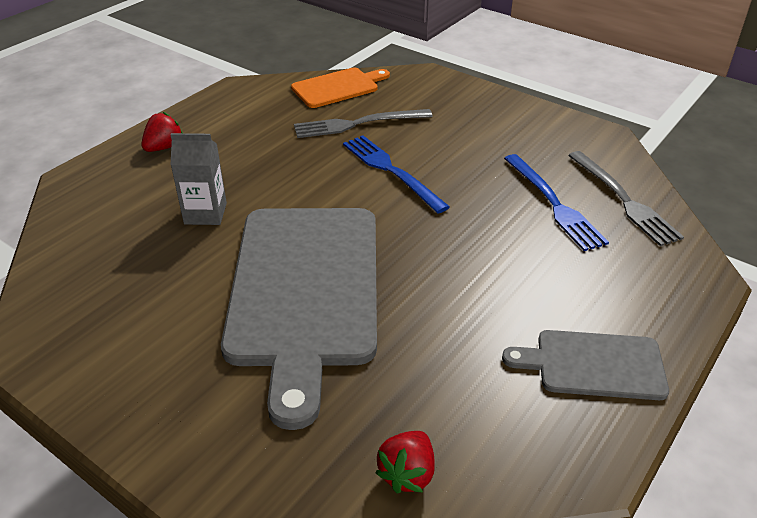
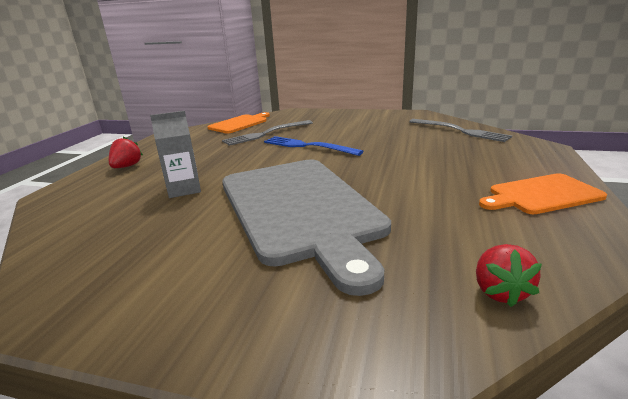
camera: 20 degrees left, 15 degrees down
(553, 204) = (423, 139): blue fork -> none
(593, 365) = (541, 195): grey cutting board -> orange cutting board

